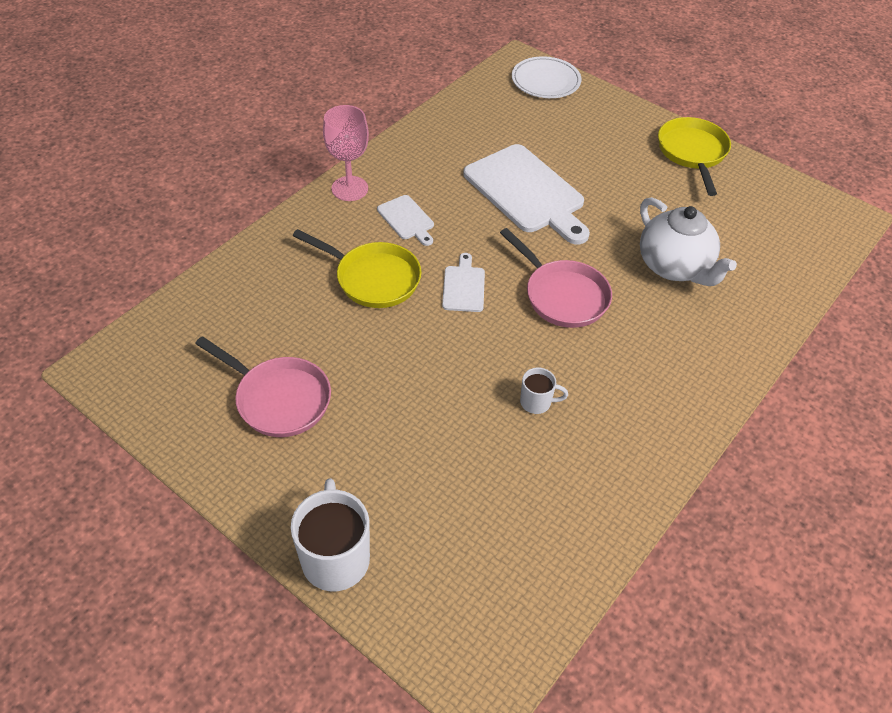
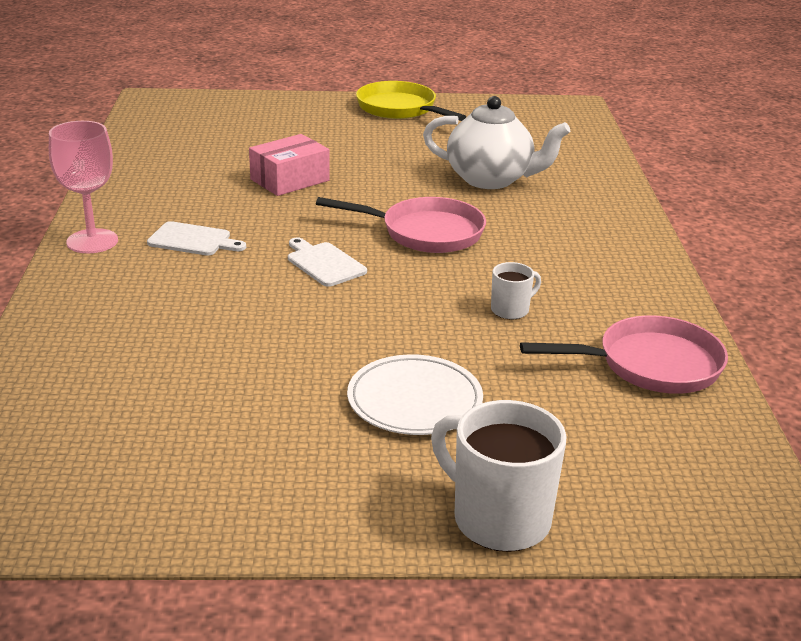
camera: 40 degrees left, 20 degrees down
(278, 399) = (248, 432): pink pan -> pink pan (651, 365)
(373, 278) = (219, 295): yellow pan -> none
(527, 192) = (290, 180): white cutting board -> pink box
(545, 81) = (198, 105): white plate -> white plate (414, 400)

